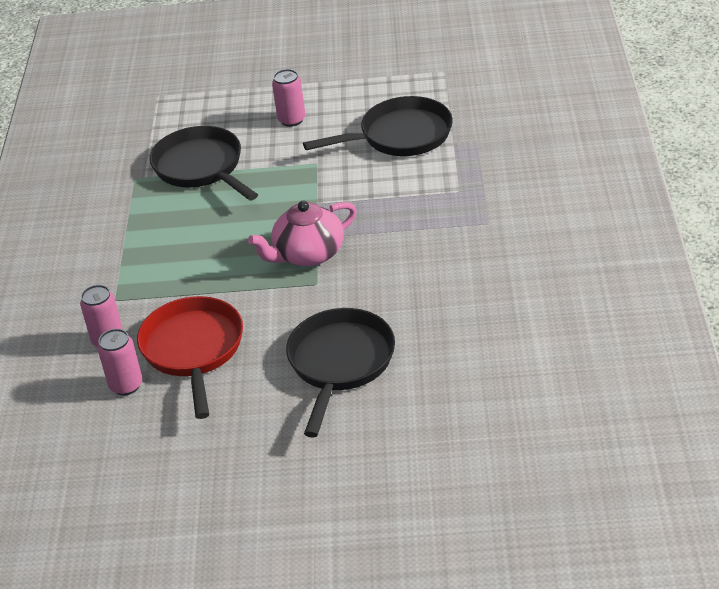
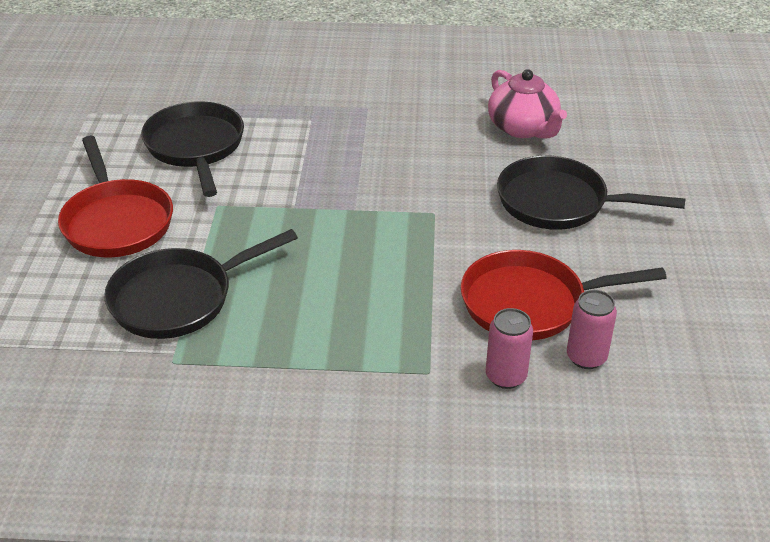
camera: 90 degrees left, 0 degrees up
(291, 120) = (116, 221): pink can -> red pan
(308, 254) = (383, 217): pink teapot -> pink teapot (523, 128)

